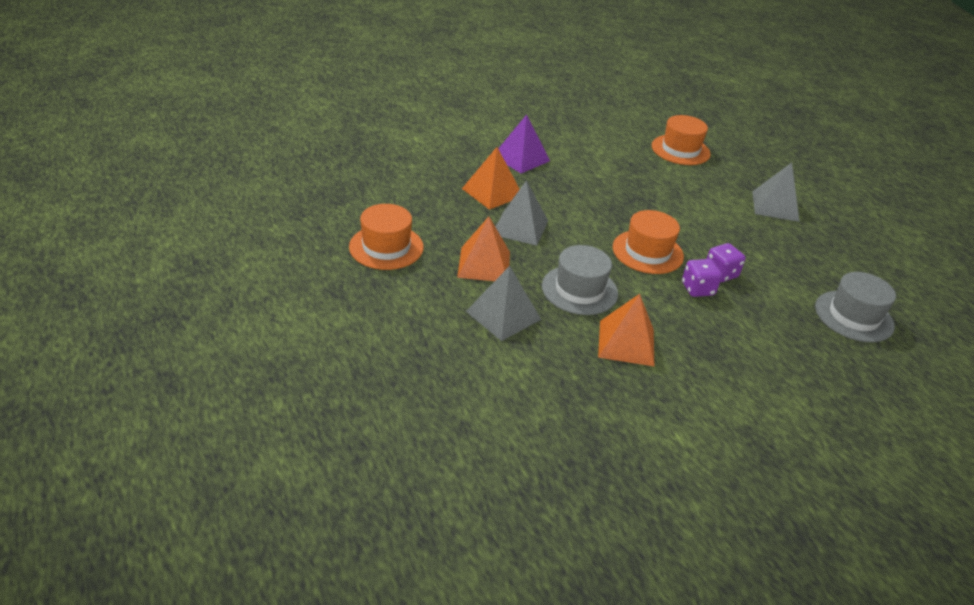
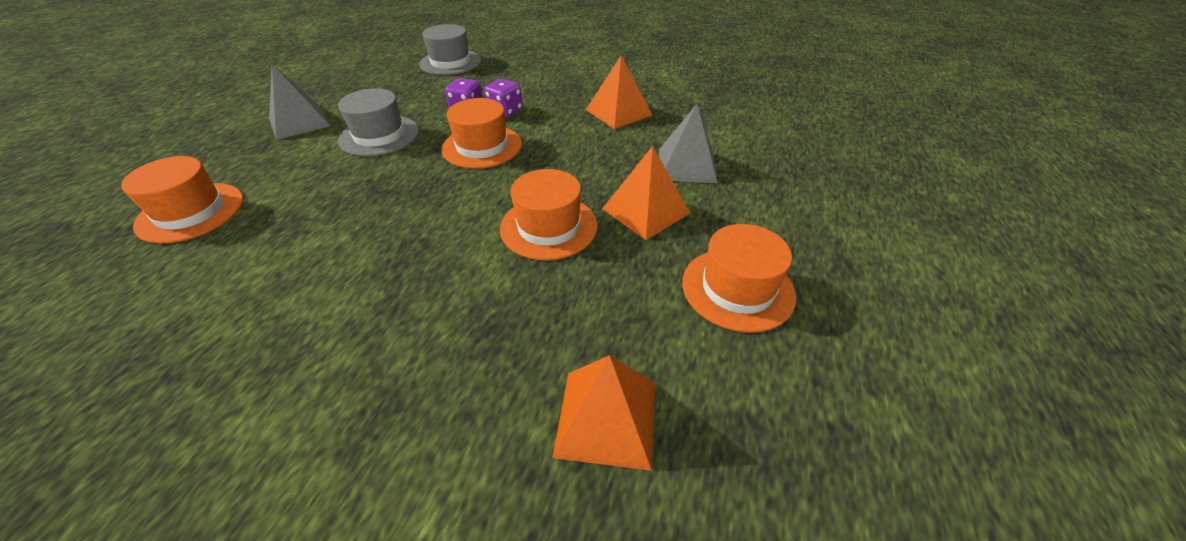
camera: 130 degrees left, 5 degrees up
(492, 192) = (502, 291): orange pyramid -> orange pyramid (607, 418)
(520, 227) = (549, 227): grey pyramid -> orange hat
(521, 158) = (364, 326): purple pyramid -> none
(579, 290) = (593, 151): grey hat -> grey hat (379, 135)

